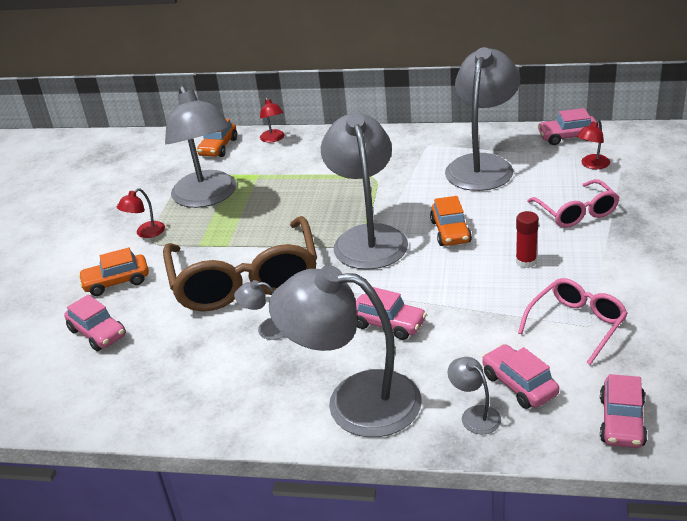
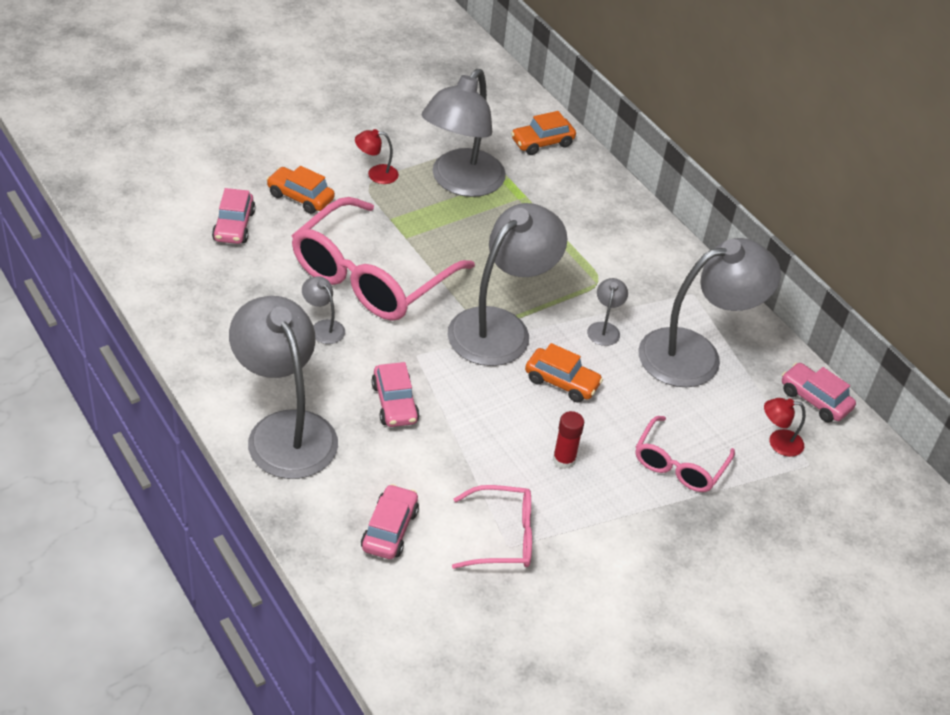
camera: 40 degrees right, 10 degrees up
(245, 279) = (372, 276): brown glasses -> pink glasses
(273, 139) = (593, 173): red lamp -> none
(450, 232) = (561, 382): orange car -> orange car turned 105 degrees counterclockwise
(475, 415) = (330, 516): grey lamp -> grey lamp (604, 328)
(621, 421) = (399, 619): pink car -> none

